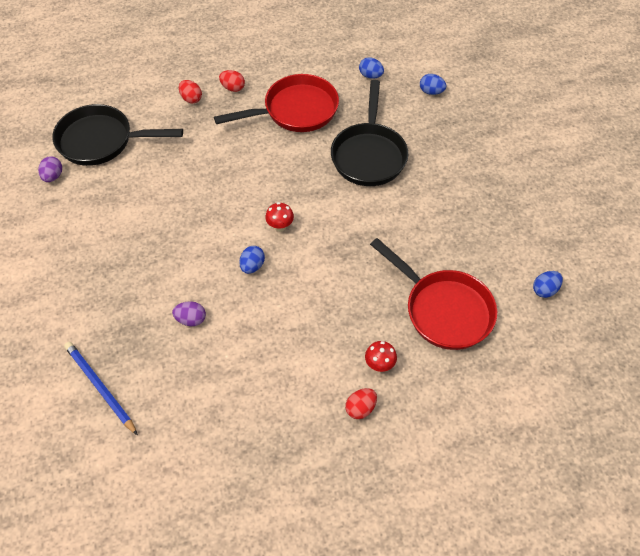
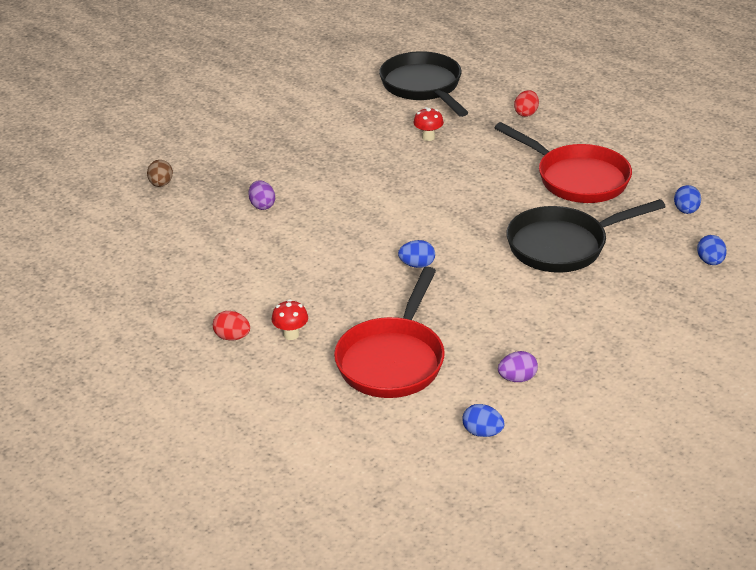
camera: 65 degrees right, 20 degrees down
(53, 176) = (360, 80): purple egg -> purple egg (517, 378)
(100, 387) = (161, 184): blue pencil -> brown egg
(233, 88) = (567, 131): red egg -> none
(252, 266) = (349, 219): blue egg -> blue egg (417, 265)
(280, 226) = (412, 219): red mushroom -> red mushroom (428, 137)

